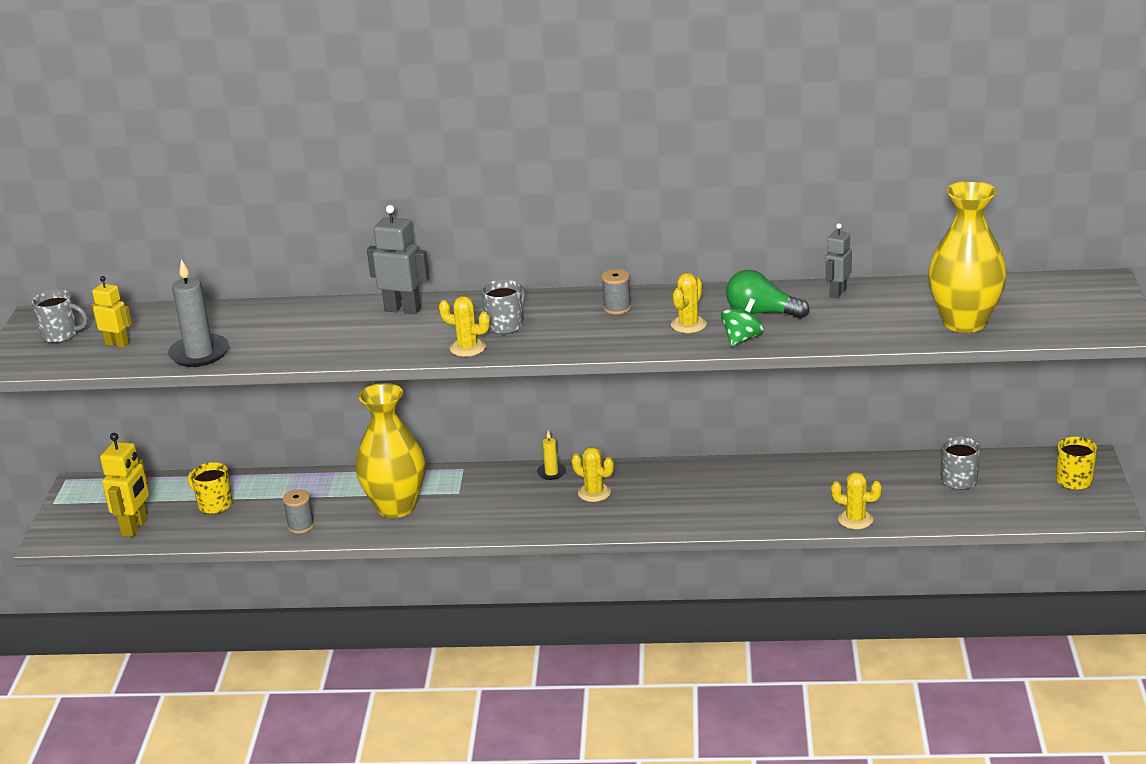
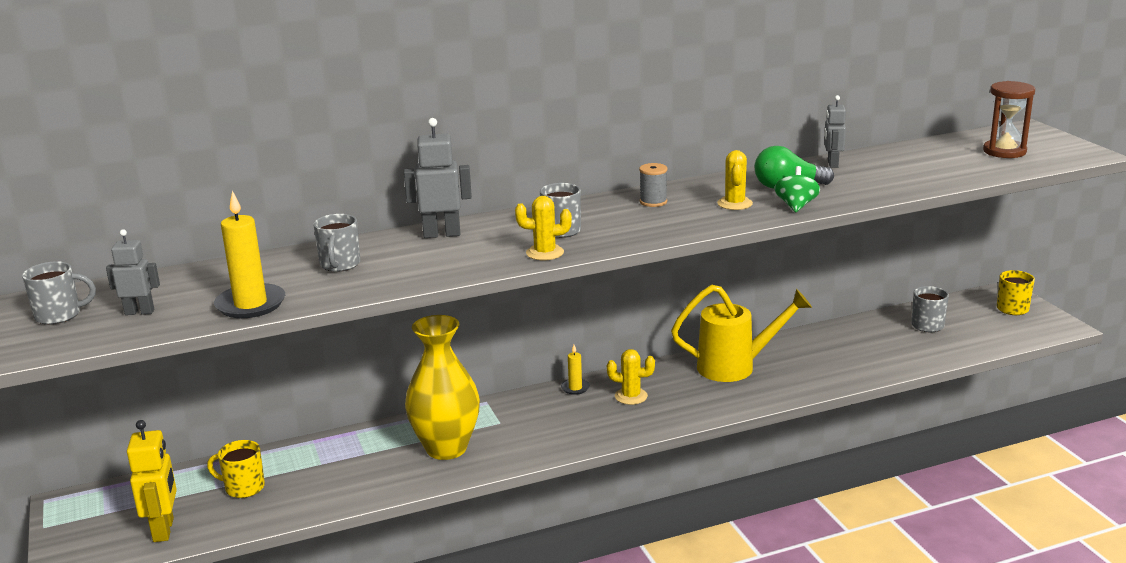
camera: 25 degrees left, 5 degrees down
(117, 344) = (139, 312): yellow robot -> grey robot
(199, 354) = (250, 304): grey candle -> yellow candle
(295, 327) = (340, 265): none -> grey mug
(301, 526) = (358, 487): grey spool -> none
(719, 484) = (736, 367): none -> yellow watering can
(855, 519) = (878, 371): yellow cactus -> none
(964, 322) = (963, 167): yellow vase -> none
(1036, 309) = (1004, 151): none -> brown hourglass

